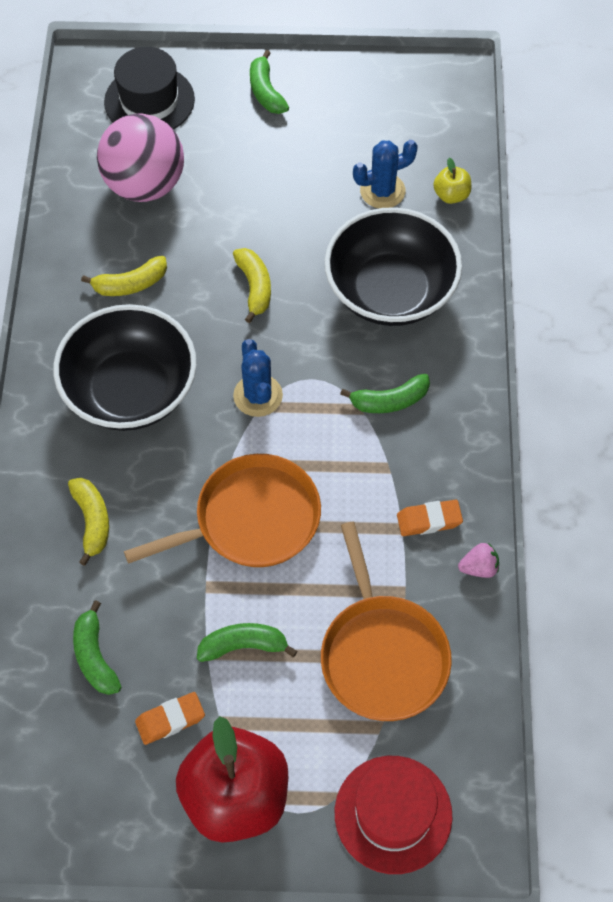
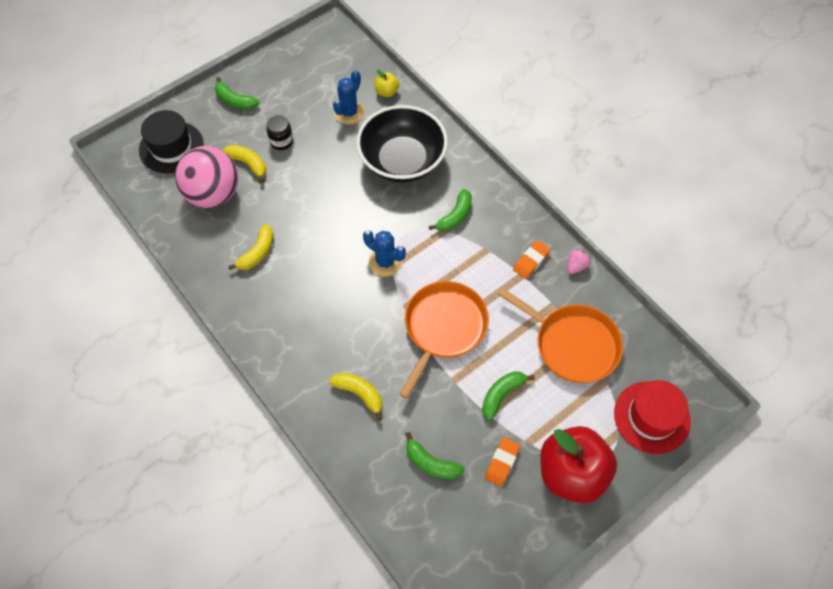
camera: 40 degrees left, 0 degrees up
(130, 390) = (313, 309): black bowl -> none
(254, 287) = (329, 207): yellow banana -> yellow banana (248, 164)
(273, 174) = (281, 141): none -> black jar

